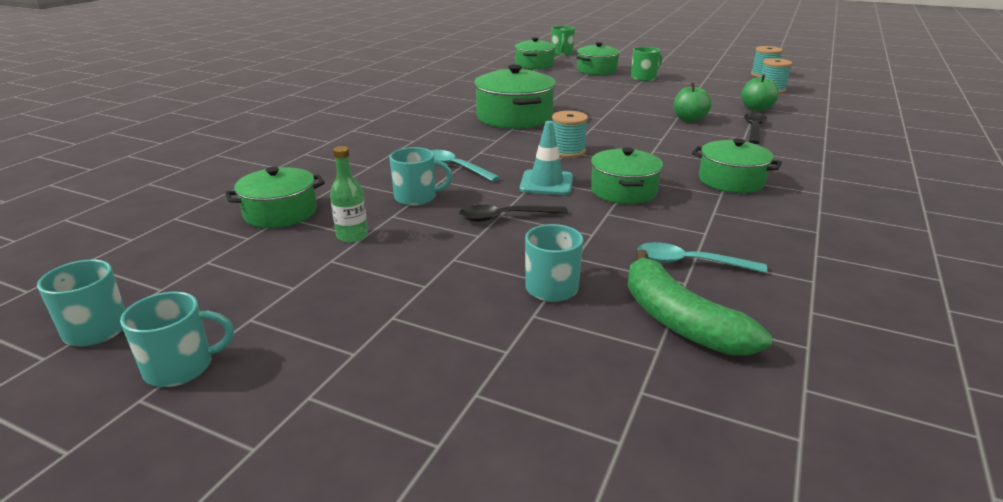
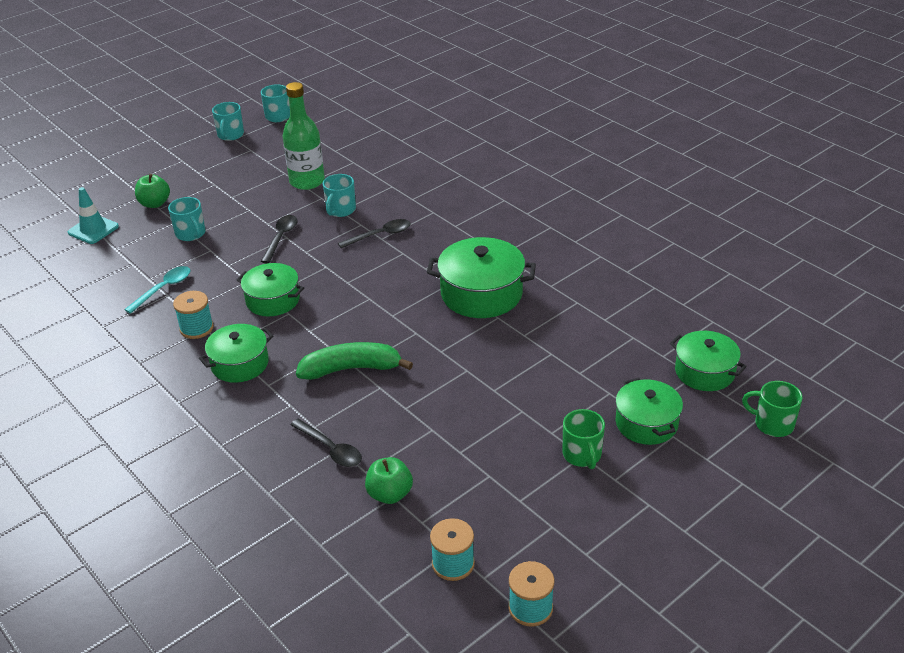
camera: 115 degrees right, 10 degrees up
(280, 213) = (360, 161): green pot -> none
(352, 236) = (307, 181): green bottle -> green bottle, size x1.85
(455, 167) = (380, 235): turquoise spoon -> black spoon
(546, 183) = (316, 269): turquoise traffic cone -> turquoise traffic cone (93, 229)
(568, 151) = (369, 299): turquoise spool -> turquoise spool (196, 328)
(679, 321) = (125, 262): green banana -> green banana (351, 369)
(689, 119) = (393, 414): green apple -> green apple (155, 203)

